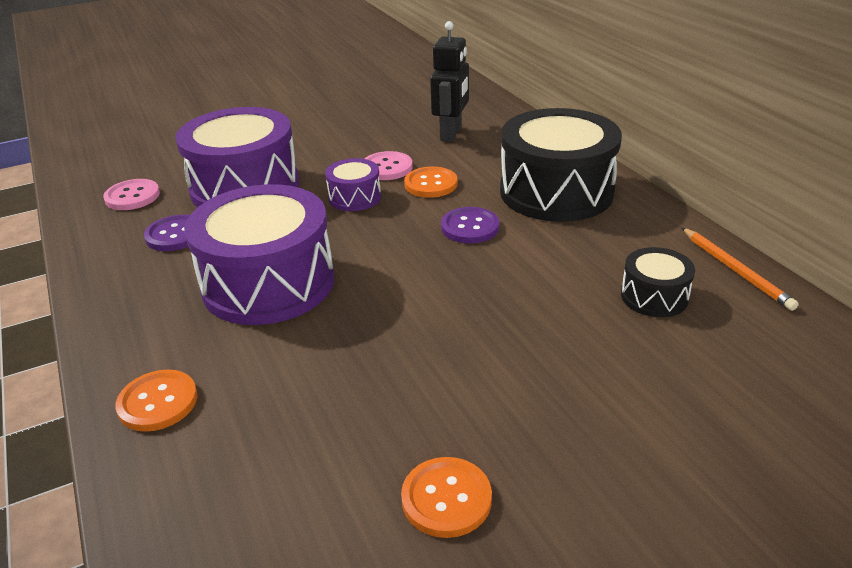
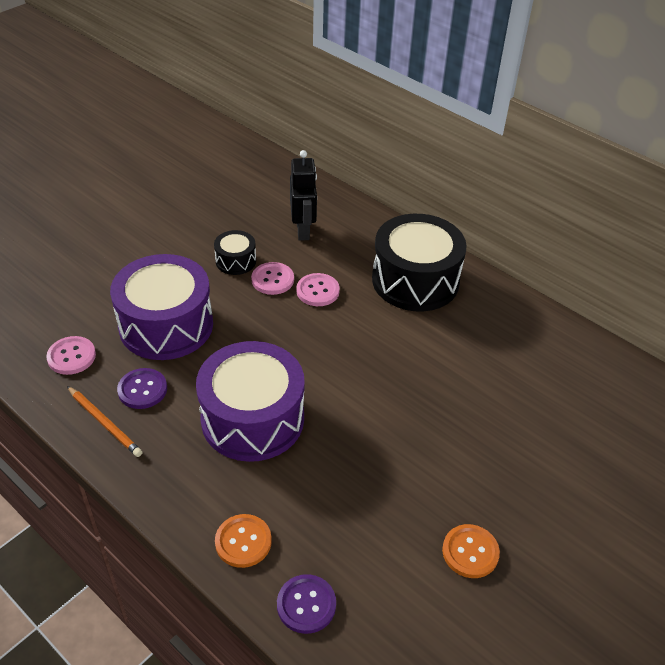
camera: 25 degrees left, 10 degrees up
(355, 197) = (266, 318): purple drum -> none
(431, 184) = (318, 291): orange button -> pink button
(470, 227) = (371, 330): purple button -> purple button (306, 605)
(654, 296) = (521, 365): black drum -> black drum (236, 261)
(736, 270) = (562, 330): orange pencil -> orange pencil (105, 423)

